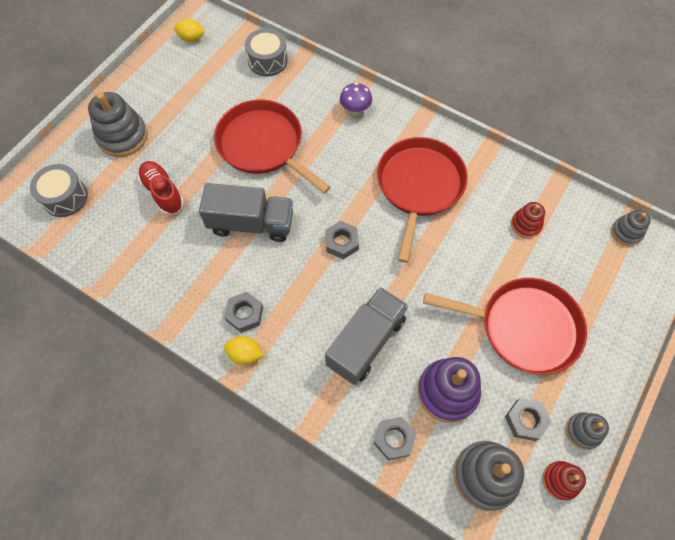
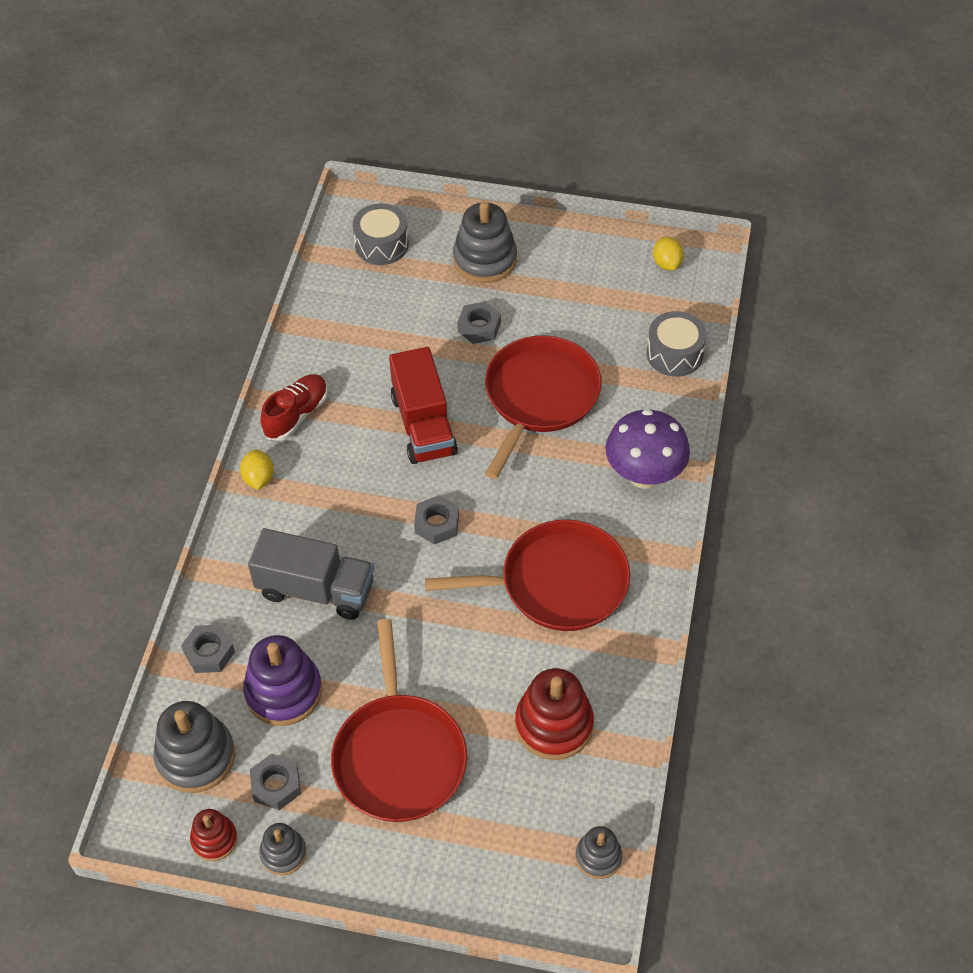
camera: 70 degrees right, 10 degrees down
(163, 192) = (427, 327): red shoe -> red shoe (296, 415)
(244, 314) = (306, 461): grey nut -> grey nut (479, 327)
(251, 223) = (423, 425): grey truck -> red truck
(355, 110) = (644, 475): purple mushroom -> purple mushroom, size x1.80
(525, 225) = (554, 724): red stacking toy -> red stacking toy, size x1.77

